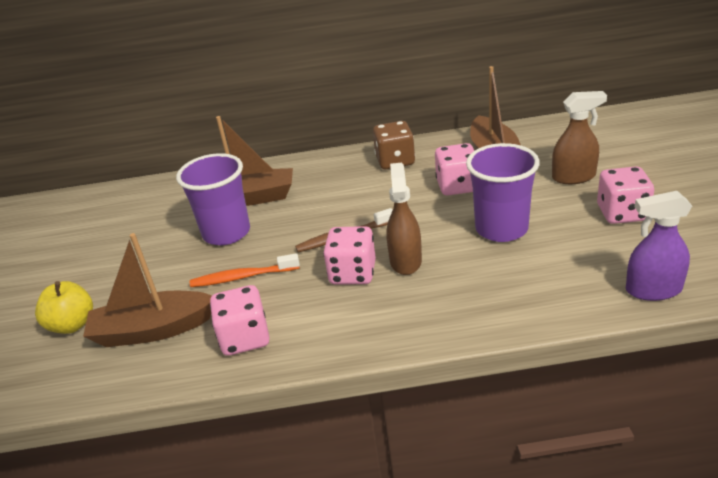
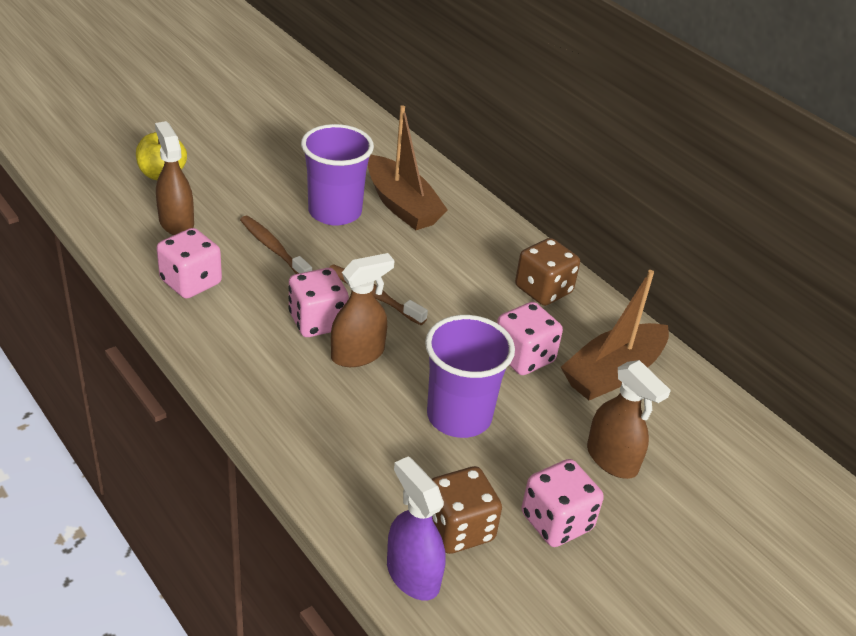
camera: 50 degrees right, 5 degrees up
(152, 330) = (176, 223): brown boat -> brown spray bottle
(242, 277) = (273, 248): orange toothbrush -> brown toothbrush
(614, 257) = (459, 529): none -> brown dice

